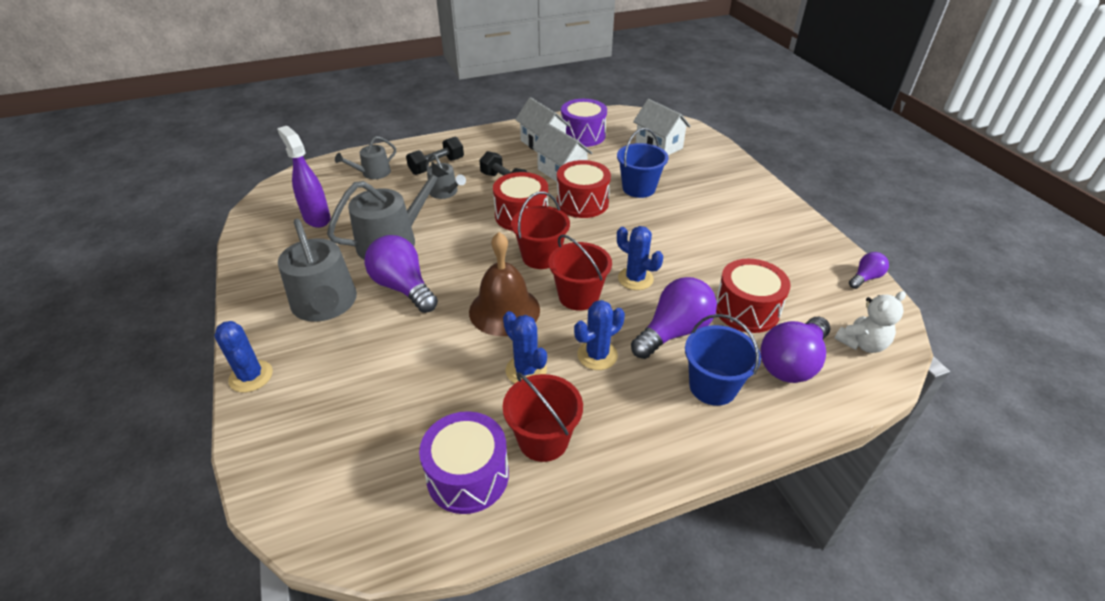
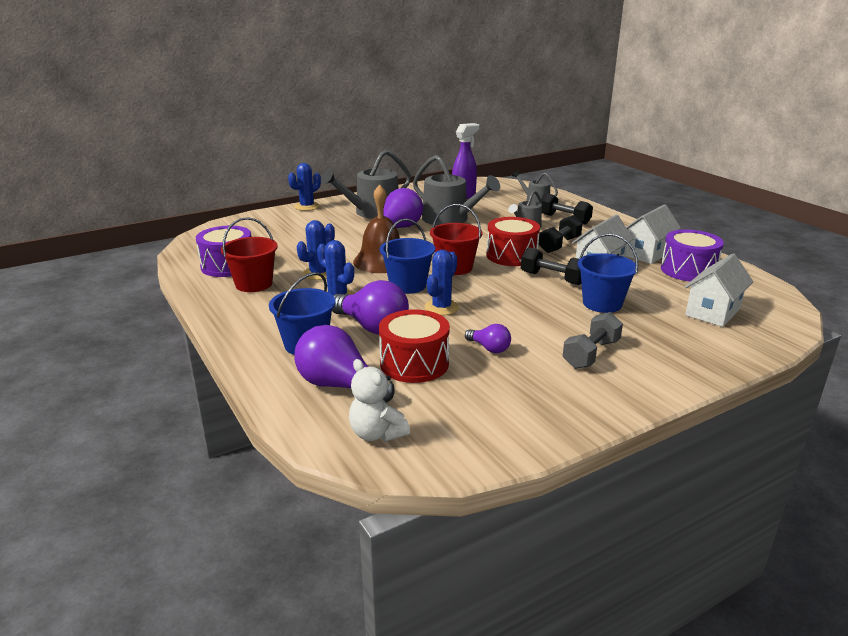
camera: 80 degrees right, 15 degrees down
(578, 296) = (407, 285): red bucket -> blue bucket
(582, 202) = (552, 278): red drum -> black dumbbell
(725, 212) = (591, 354): none -> grey dumbbell
(865, 278) = (505, 451): purple light bulb -> purple light bulb (489, 348)

